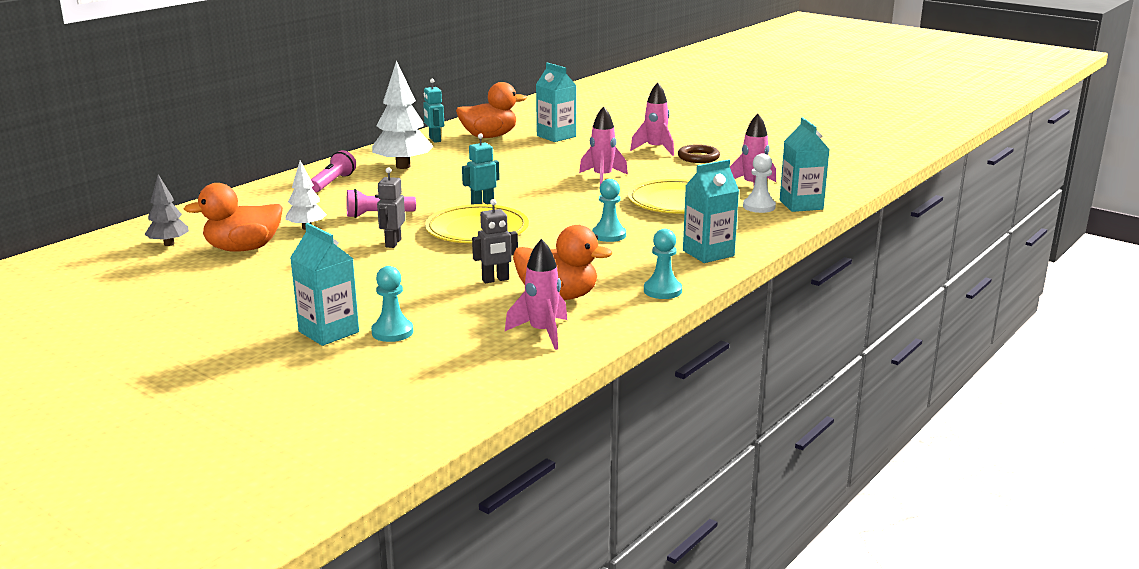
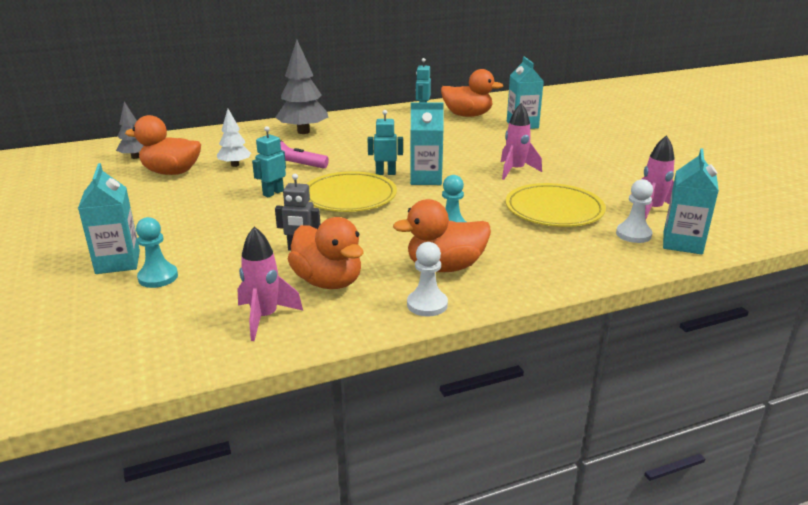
camera: 30 degrees right, 5 degrees up
(332, 183) = (303, 132): pink flashlight -> grey tree
(393, 243) = (273, 193): grey robot -> turquoise robot
(403, 166) = (370, 128): white tree -> none
(641, 263) = (445, 267): none -> orange duck
(655, 149) = (596, 153): pink rocket -> none
(662, 291) = (427, 304): turquoise pawn -> white pawn
(698, 157) = (629, 169): brown ring -> none
(708, 253) = (521, 274): turquoise carton -> turquoise carton (425, 179)

